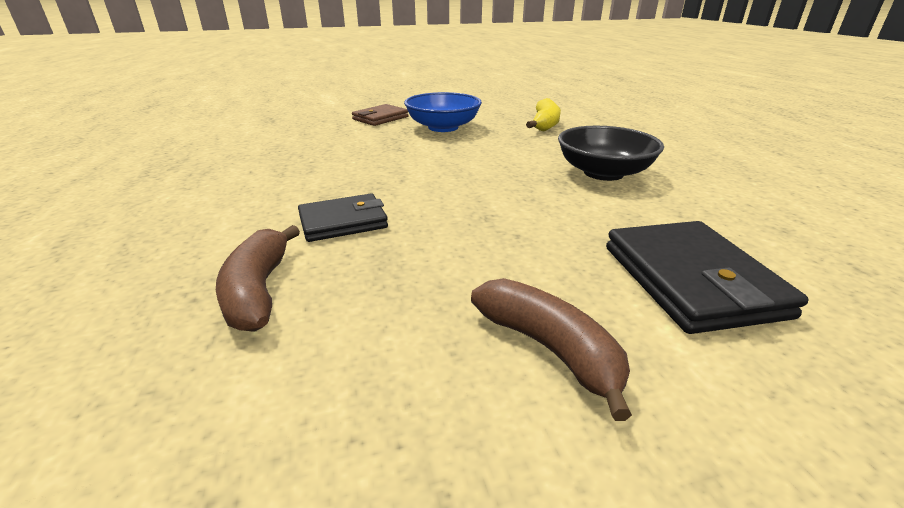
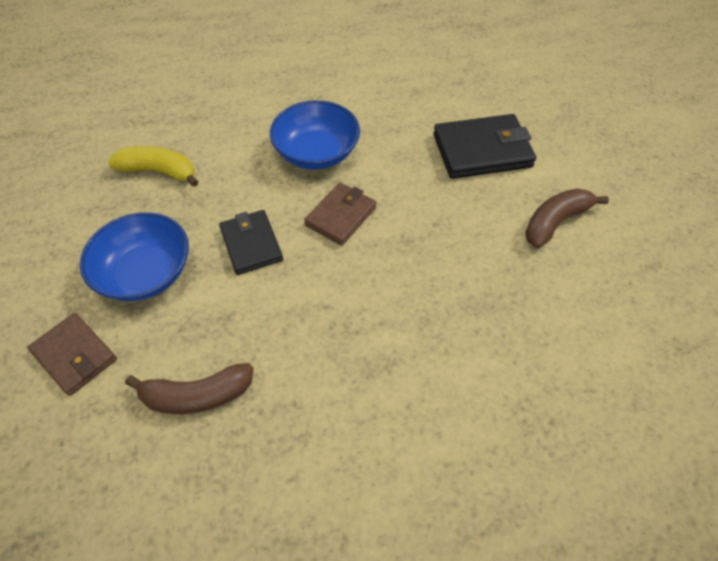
camera: 90 degrees left, 25 degrees up
(258, 290) = (534, 380): brown banana -> brown banana (197, 395)
(343, 222) = (423, 344): black wallet -> black wallet (251, 244)
(515, 184) = (340, 216): none -> brown wallet
(603, 173) = (316, 153): black bowl -> blue bowl

